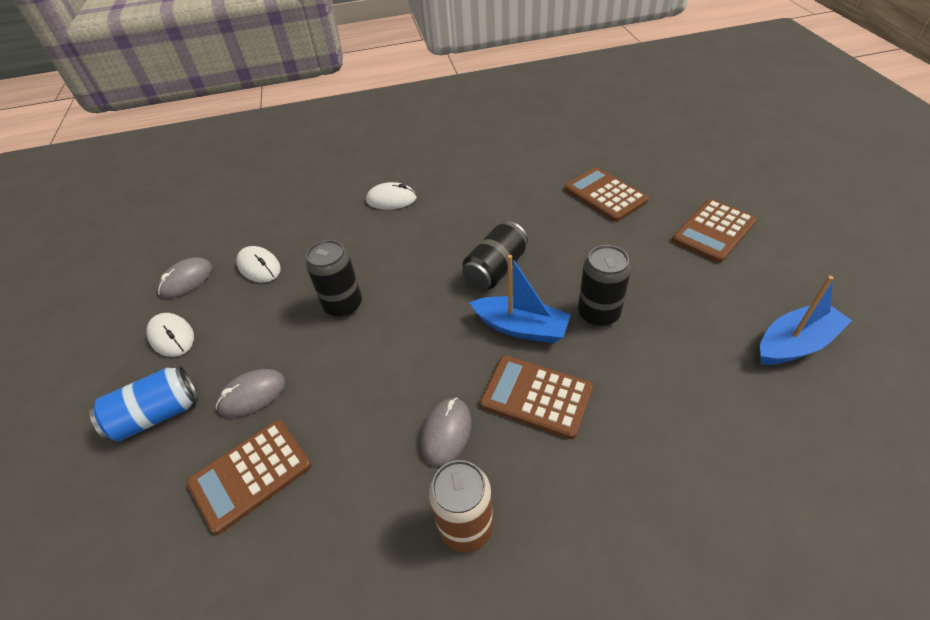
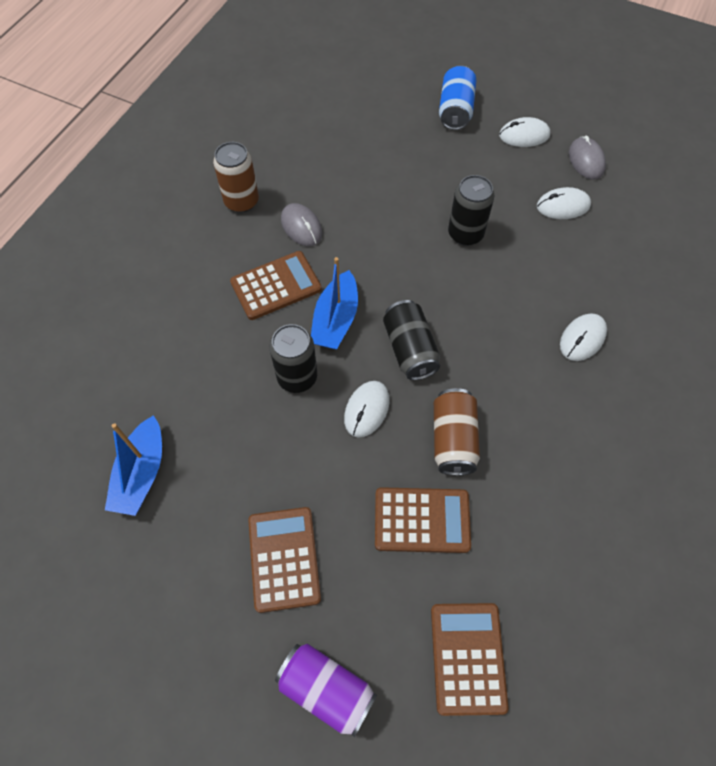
camera: 125 degrees right, 15 degrees up
(250, 475) = (367, 134): brown calculator -> brown calculator (467, 658)
(252, 395) = (427, 155): grey mouse -> none
(521, 328) = (335, 320): blue boat -> blue boat turned 45 degrees counterclockwise
(537, 211) = (453, 439): none -> brown can
(571, 260) = (366, 410): none -> white mouse
(737, 175) = (326, 689): none -> purple can

